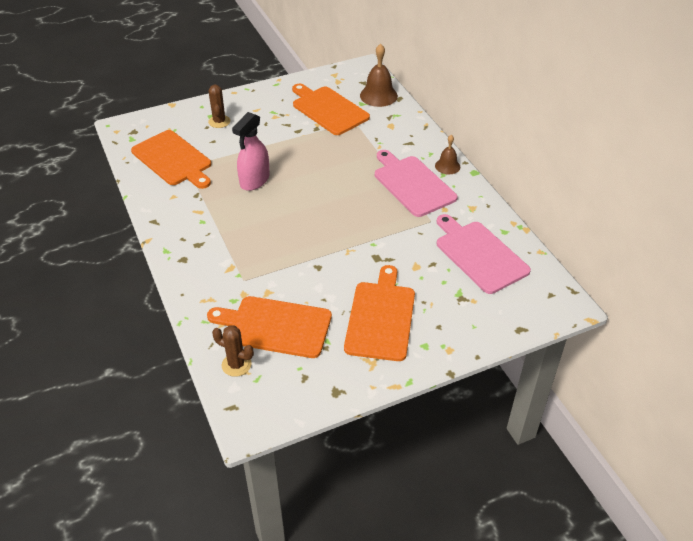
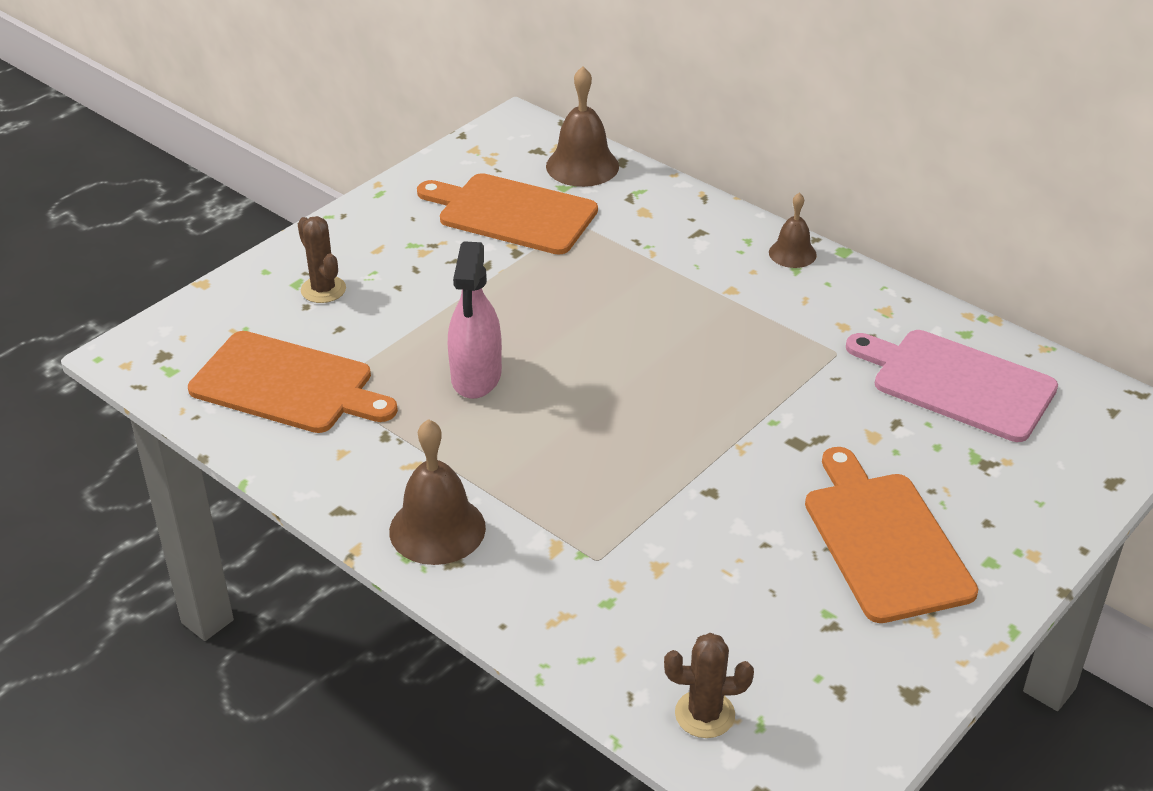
camera: 25 degrees left, 5 degrees down
(187, 243) = (437, 529): none -> brown bell
(275, 326) = (719, 621): orange cutting board -> none
(412, 184) = (759, 300): pink cutting board -> none

